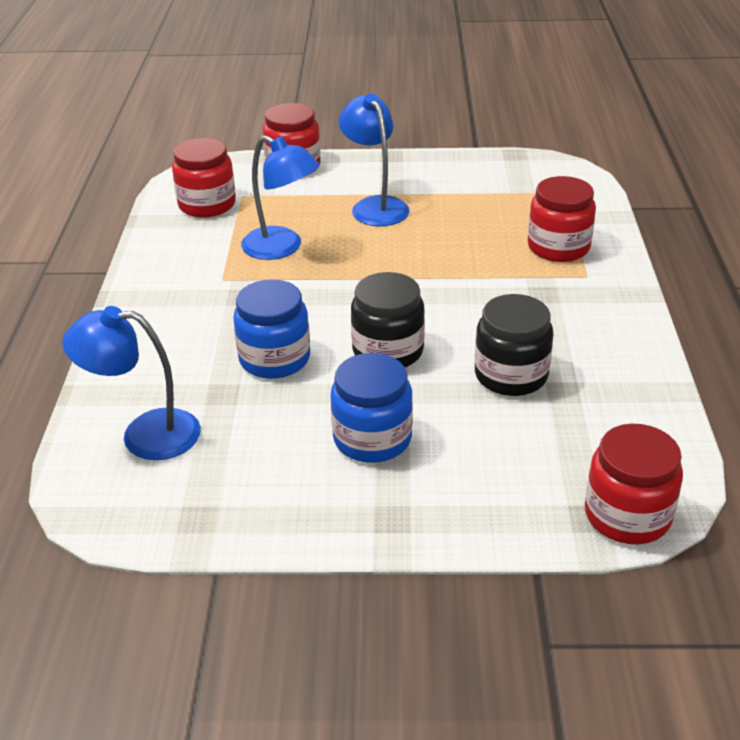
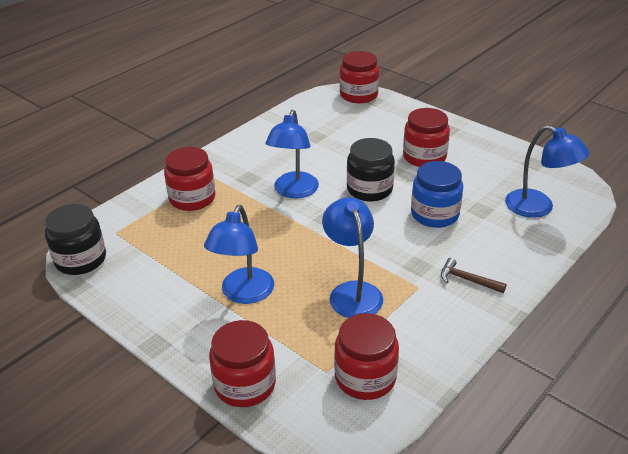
camera: 140 degrees left, 0 degrees up
(177, 307) = (467, 280): none -> brown hammer
(372, 438) = (424, 157): blue jar -> red jar
(469, 305) = (294, 191): none -> blue lamp
(511, 375) = (327, 152): black jar -> black jar (80, 259)

